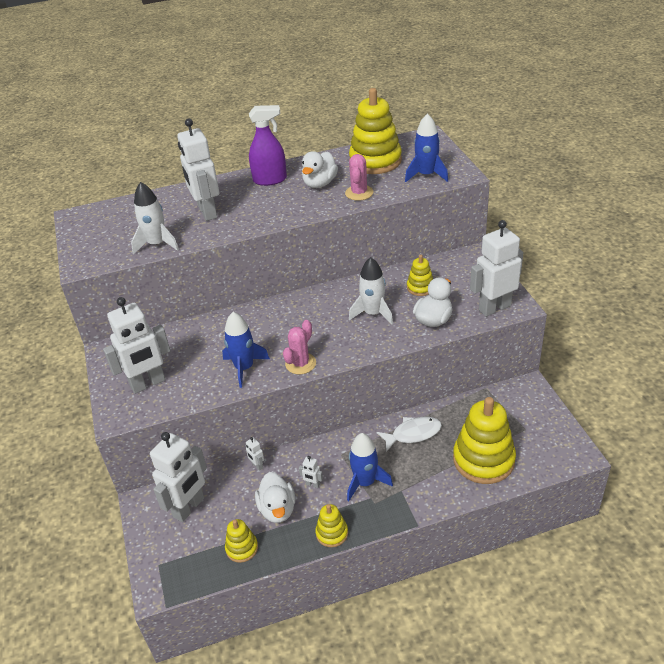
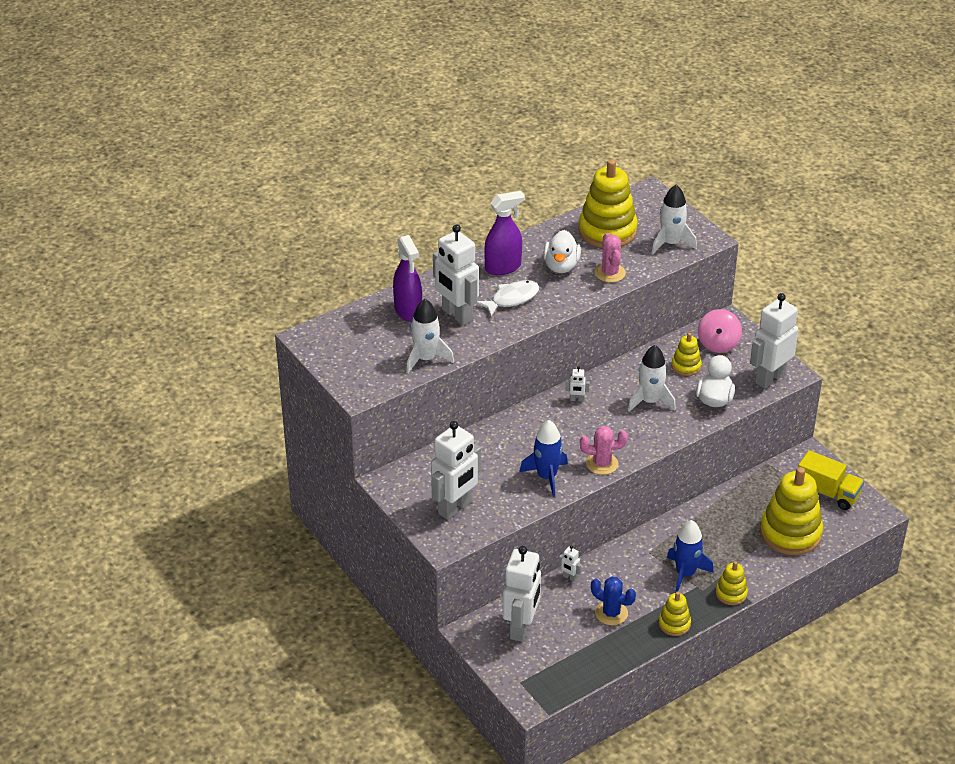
camera: 20 degrees left, 0 degrees up
(170, 205) = (408, 311): none -> purple spray bottle
(242, 548) = (594, 653): yellow stacking toy -> yellow stacking toy (731, 593)
(277, 509) = (611, 613): white duck -> blue cactus
(300, 363) = (602, 464): pink cactus -> pink cactus turned 75 degrees clockwise
(312, 485) = (635, 585): white robot -> white robot (576, 399)
(413, 434) = (712, 520): white fish -> white fish (512, 299)
(426, 175) = (671, 243): blue rocket -> white rocket
(458, 272) = (718, 344): none -> pink spinning top
(534, 426) = (827, 493): none -> yellow truck

